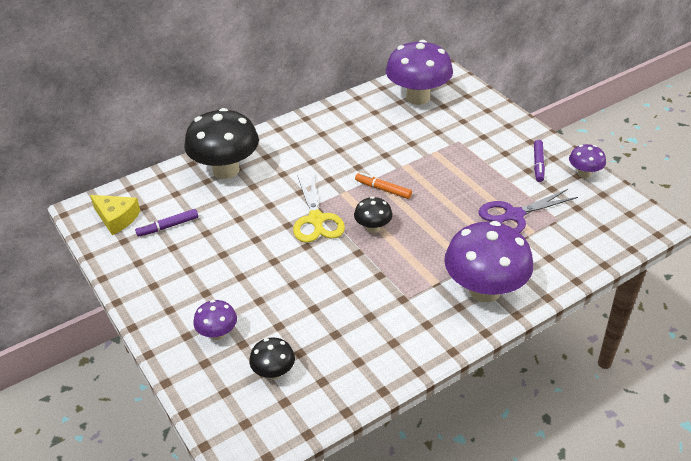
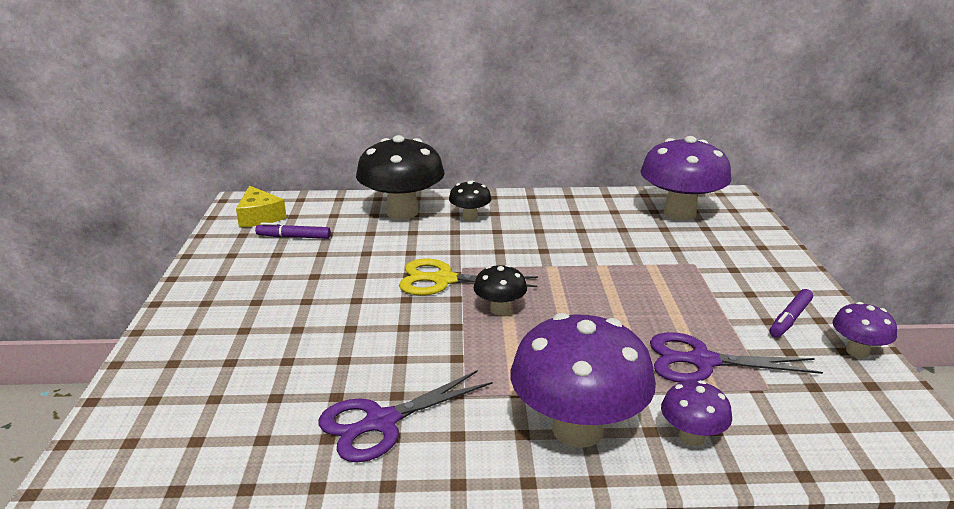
camera: 30 degrees right, 15 degrees down
(218, 333) = (219, 341): purple mushroom -> purple mushroom (691, 437)
(274, 372) = (224, 404): black mushroom -> black mushroom (470, 217)
(316, 220) = (444, 280): yellow scissors -> yellow scissors turned 75 degrees clockwise
(379, 337) = (381, 422): none -> purple scissors
(383, 189) = (551, 278): orange marker -> none

